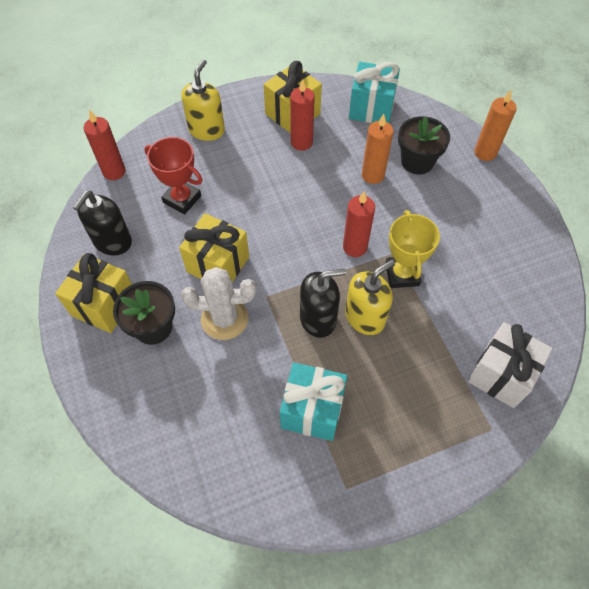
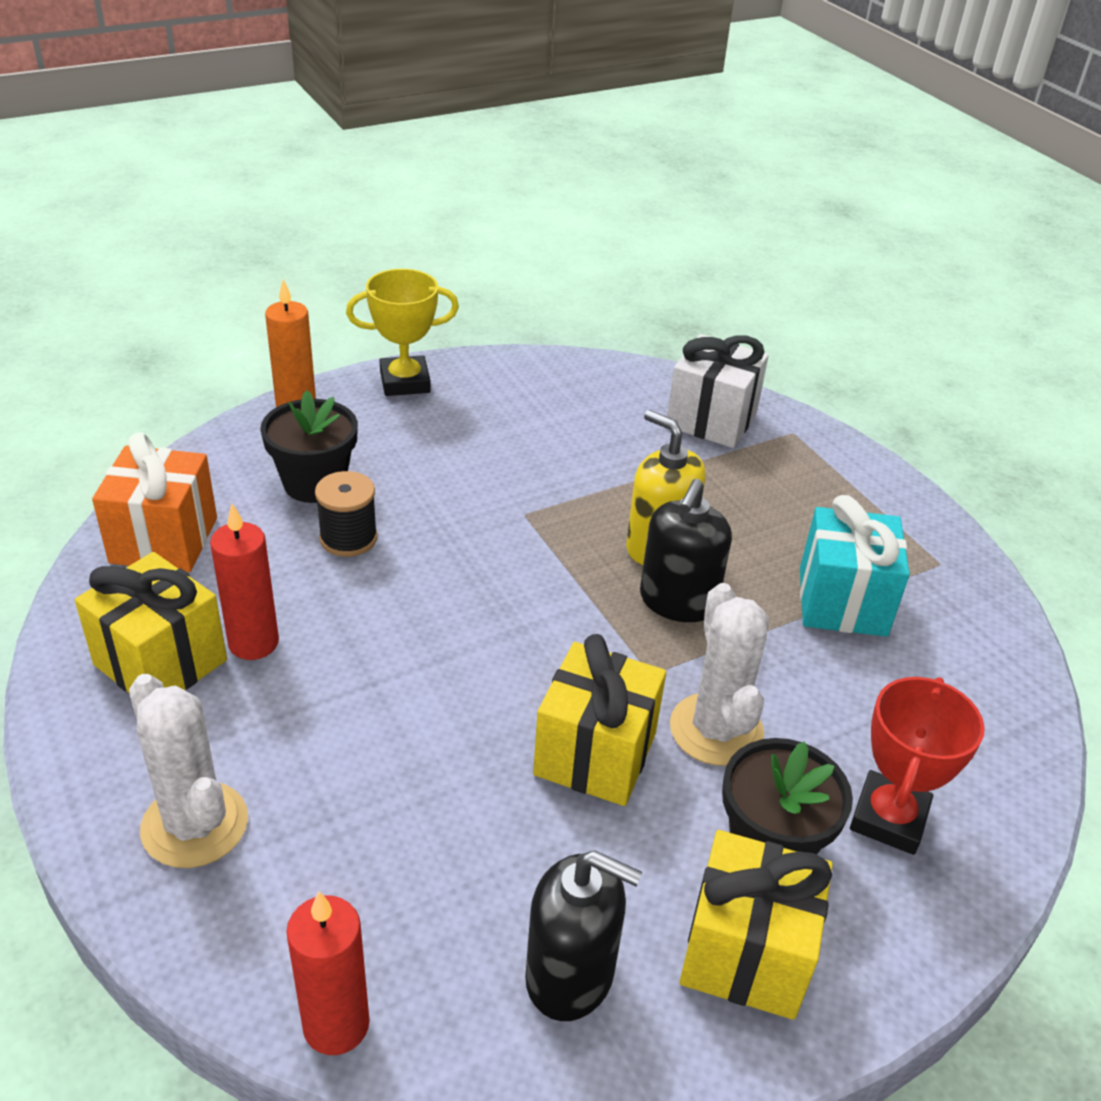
camera: 100 degrees left, 20 degrees down
(182, 199) = (425, 845): red trophy -> red trophy (888, 818)
(206, 130) = (195, 825): yellow soap dispenser -> white cactus
(318, 318) = (678, 601): black soap dispenser -> black soap dispenser turned 135 degrees counterclockwise
(355, 247) = (520, 559): red candle -> none
(371, 108) = (164, 540): turquoise gift -> orange gift
(372, 175) = (348, 538): orange candle -> black spool
(402, 274) = (566, 505): yellow trophy -> yellow trophy (405, 382)

